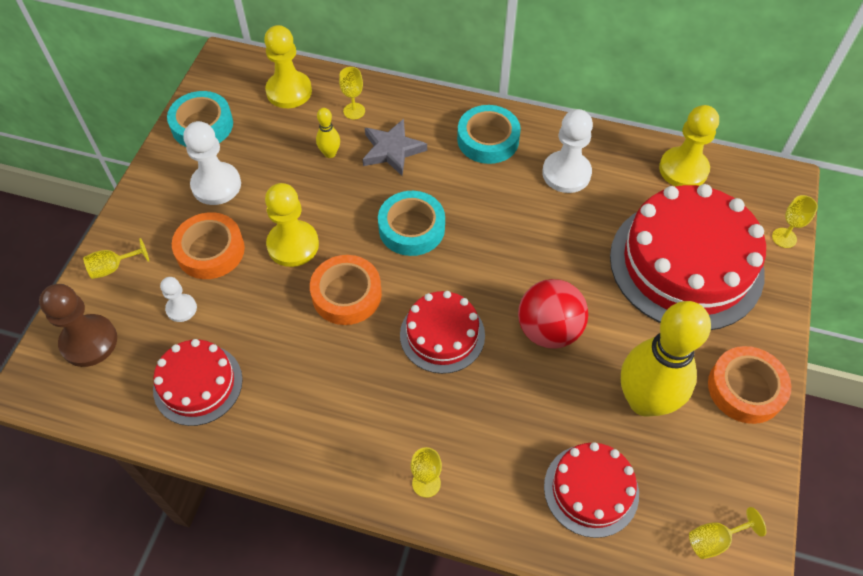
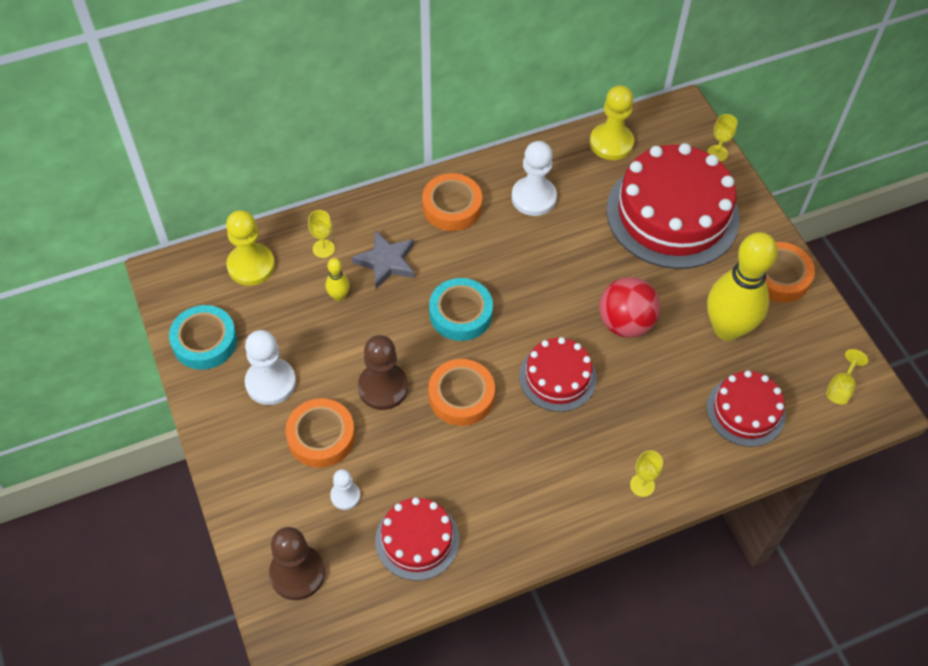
camera: 40 degrees left, 0 degrees up
(113, 268) = (254, 505): yellow goblet -> none
(293, 245) = (383, 387): yellow pawn -> brown pawn
(488, 139) = (452, 207): turquoise tape -> orange tape

